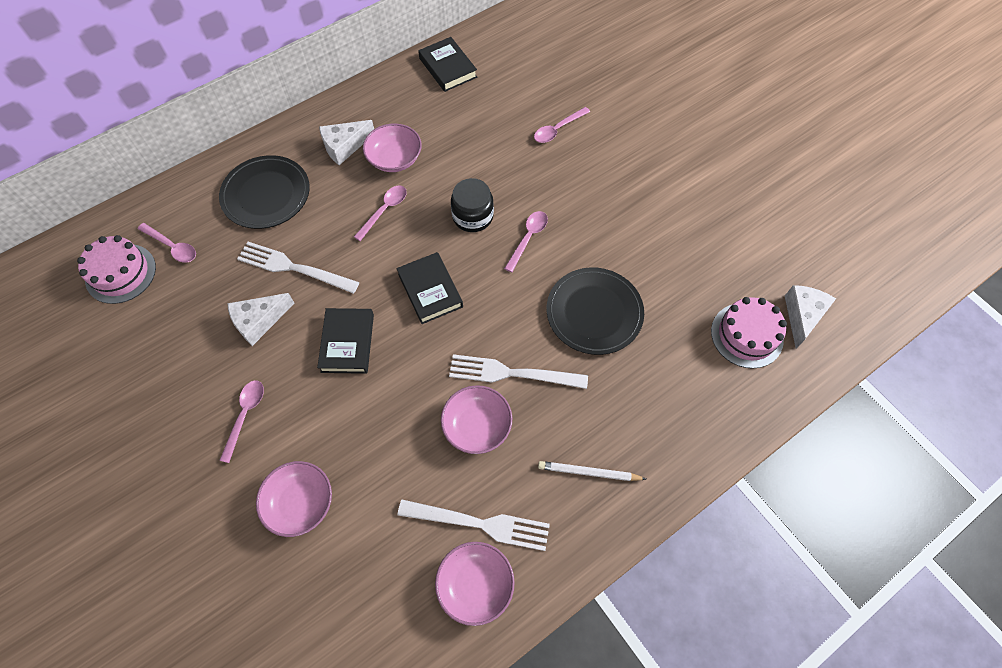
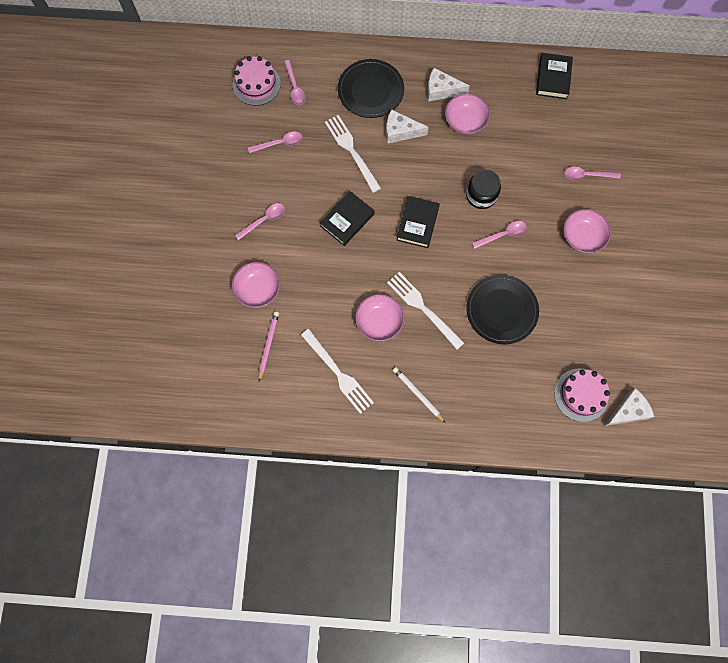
camera: 40 degrees right, 10 degrees up
(259, 321) = (309, 170): white cheese -> white cheese (400, 131)
(367, 560) = (269, 345): none -> pink pencil
(384, 211) = (431, 152): pink spoon -> pink spoon (279, 143)
(475, 585) = (311, 401): pink bowl -> pink bowl (582, 236)

